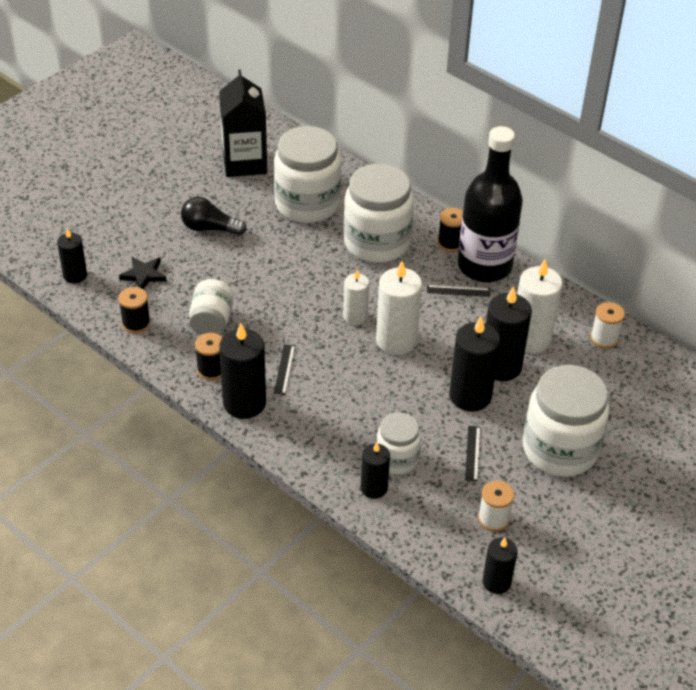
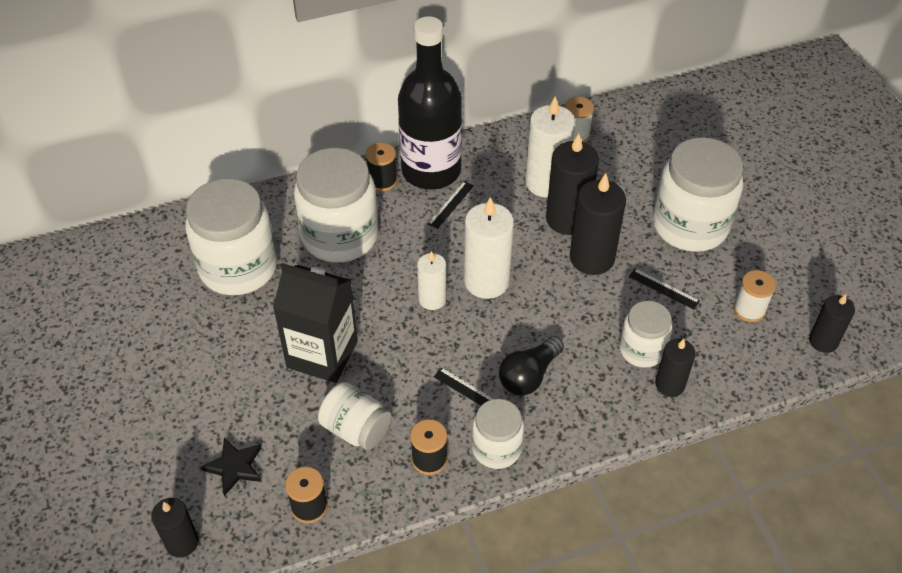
camera: 60 degrees left, 5 degrees up
(210, 228) = (207, 370): black light bulb -> black light bulb (529, 376)
(244, 162) = (126, 294): black carton -> black carton (322, 354)
(244, 403) = (496, 448): black candle -> white jar

